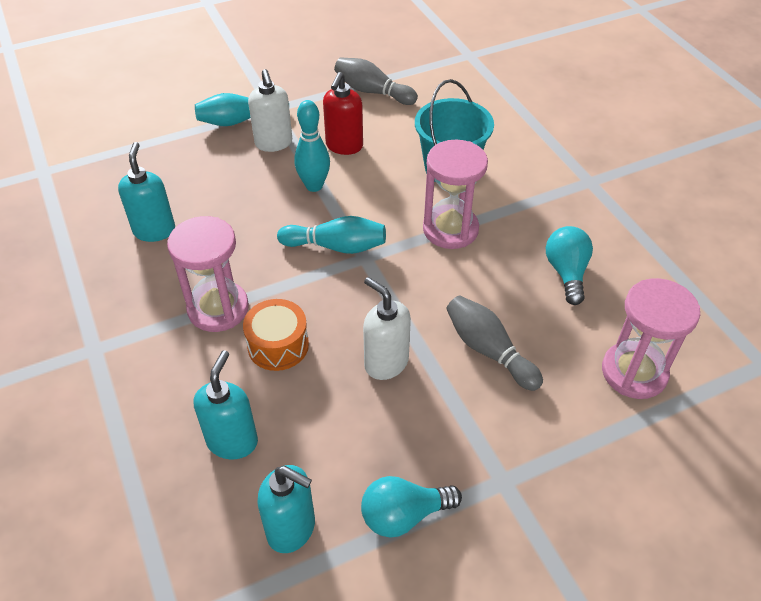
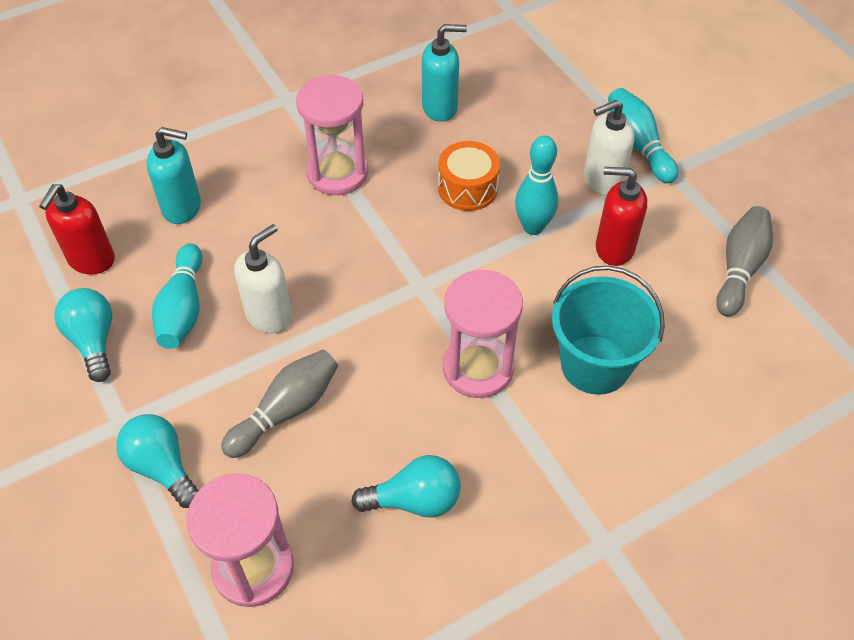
camera: 85 degrees right, 5 degrees up
(278, 345) = (291, 225): orange drum -> orange drum (468, 188)
(292, 529) = (91, 260): turquoise soap dispenser -> red soap dispenser
(336, 246) = (434, 258): turquoise bowling pin -> turquoise bowling pin (183, 308)
(548, 442) = (162, 467): none -> turquoise light bulb

